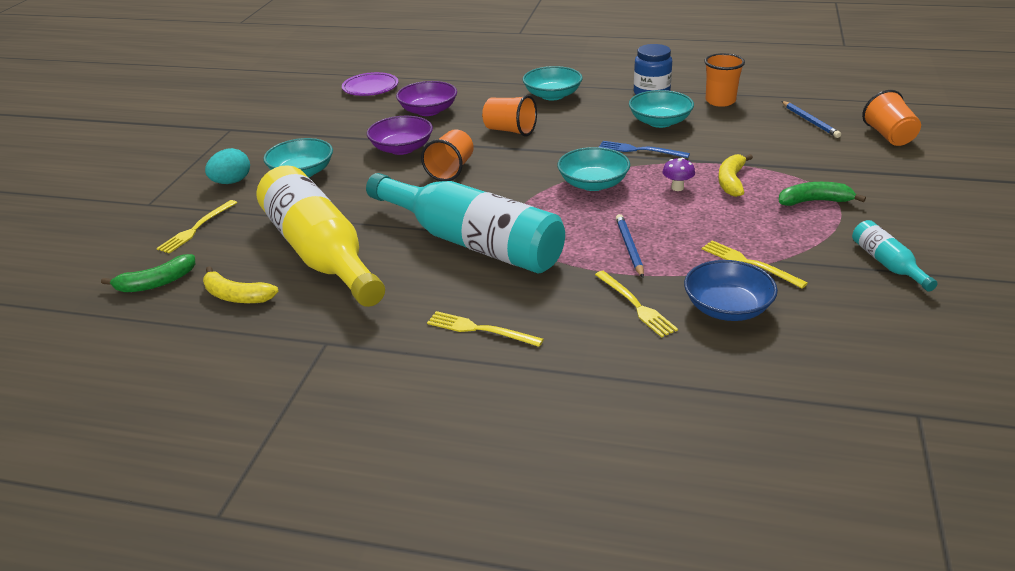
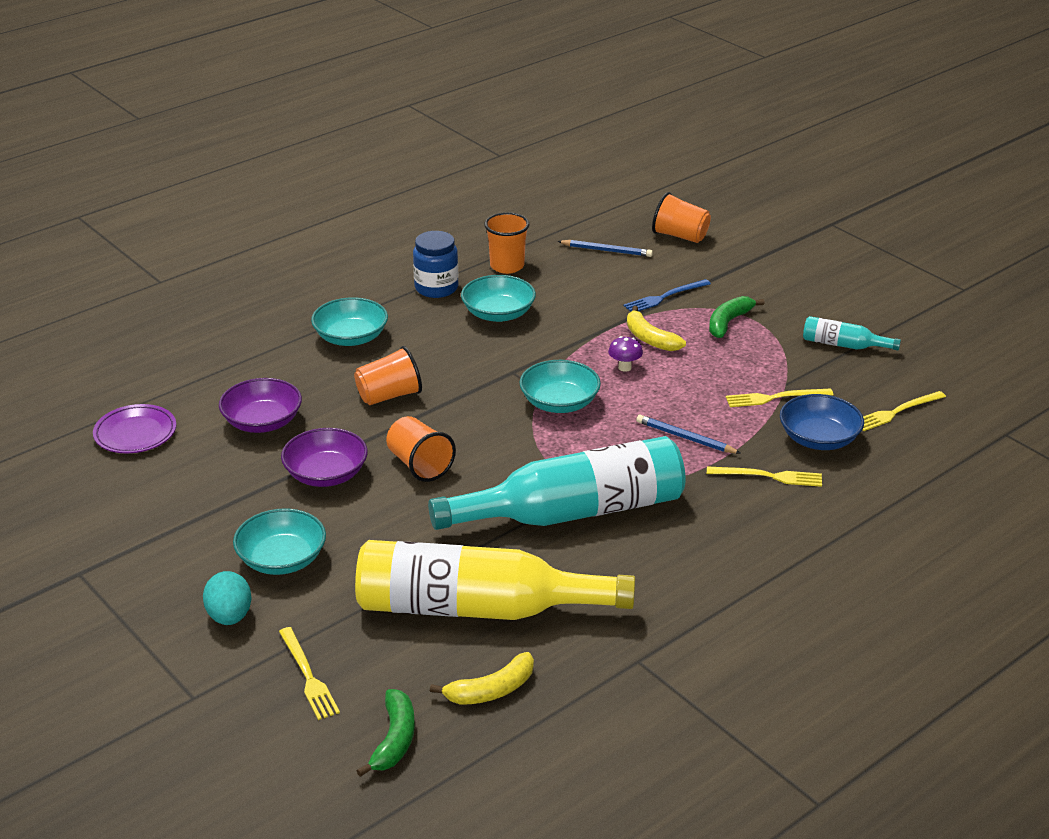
camera: 55 degrees left, 0 degrees up
(480, 329) = (715, 567): yellow fork -> yellow fork (896, 412)
(640, 150) = (535, 350): blue fork -> blue fork (664, 297)

